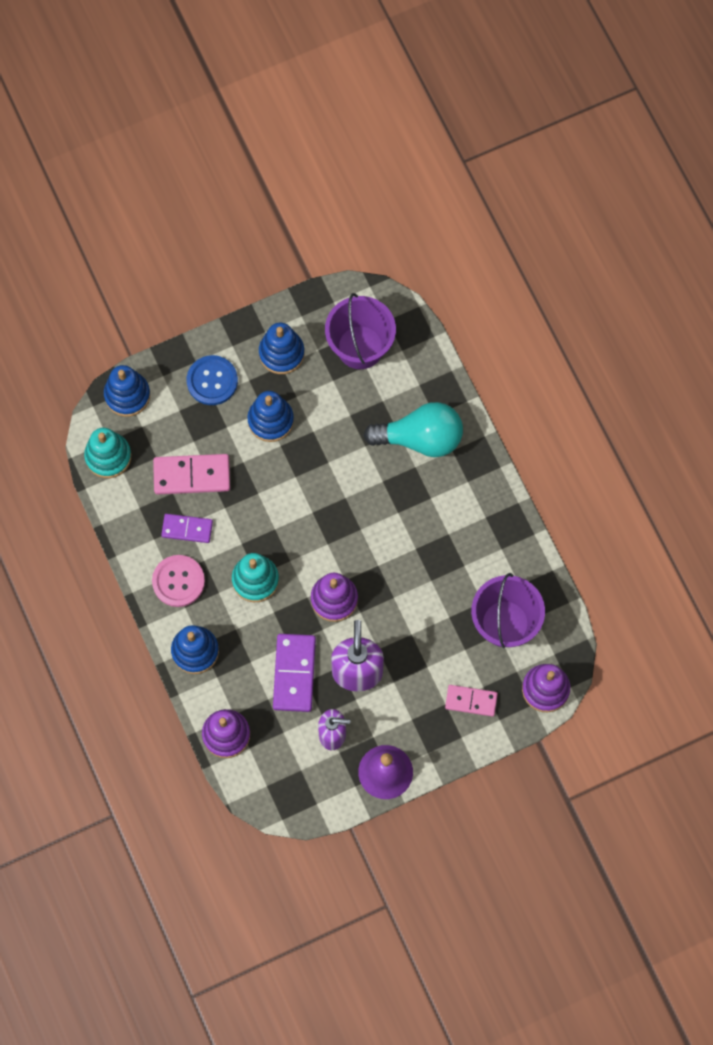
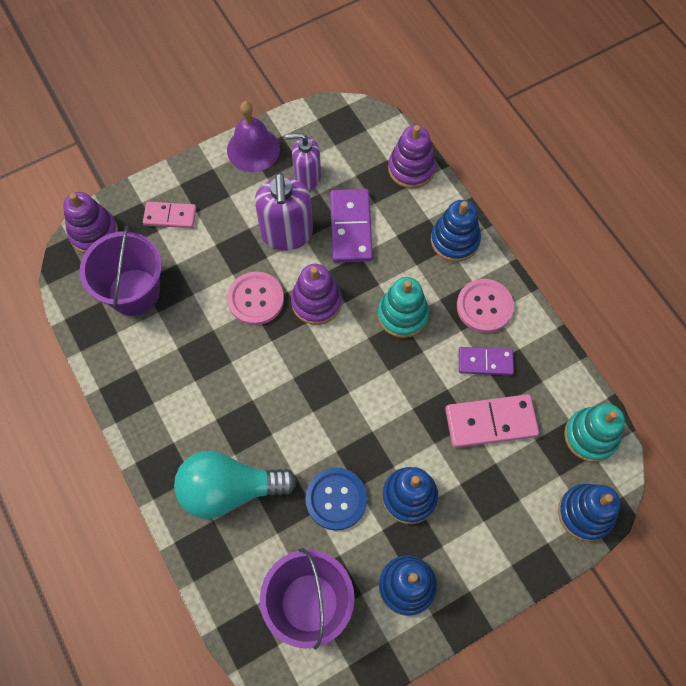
camera: 175 degrees right, 5 degrees down
(212, 381) = (487, 541): blue button -> blue button (336, 499)
(390, 606) = (256, 299): none -> pink button

